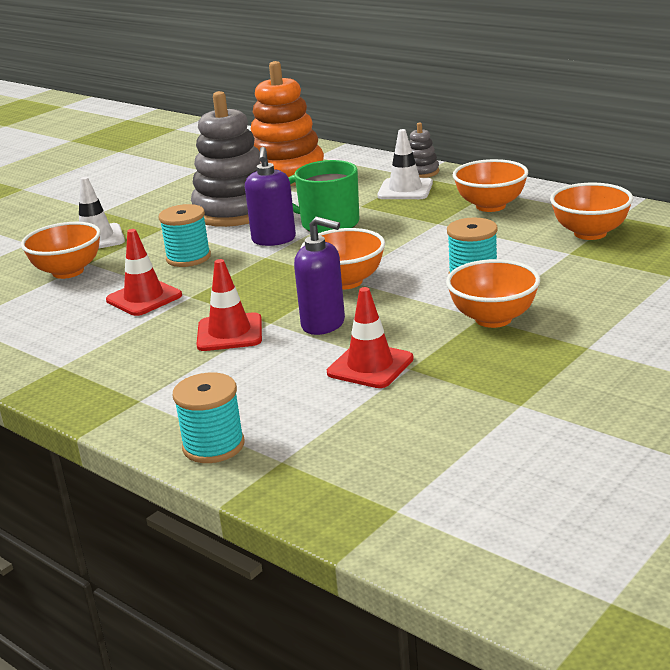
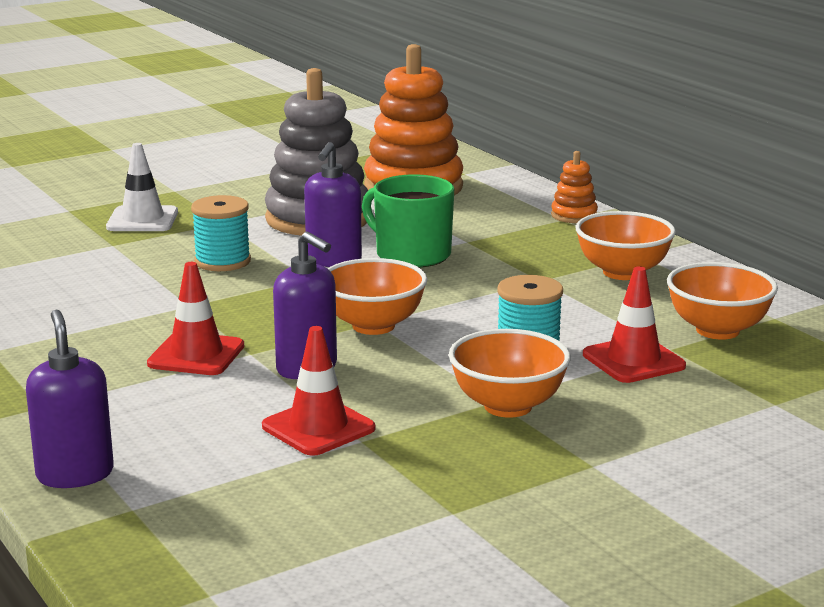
camera: 15 degrees right, 5 degrees down
(68, 271) = (83, 250): orange bowl -> none
(144, 298) = (138, 296): red traffic cone -> red traffic cone (633, 360)
(213, 446) = (75, 474): turquoise spool -> purple soap dispenser
(405, 190) = (536, 233): white traffic cone -> none
(421, 172) = (574, 215): grey stacking toy -> orange stacking toy

